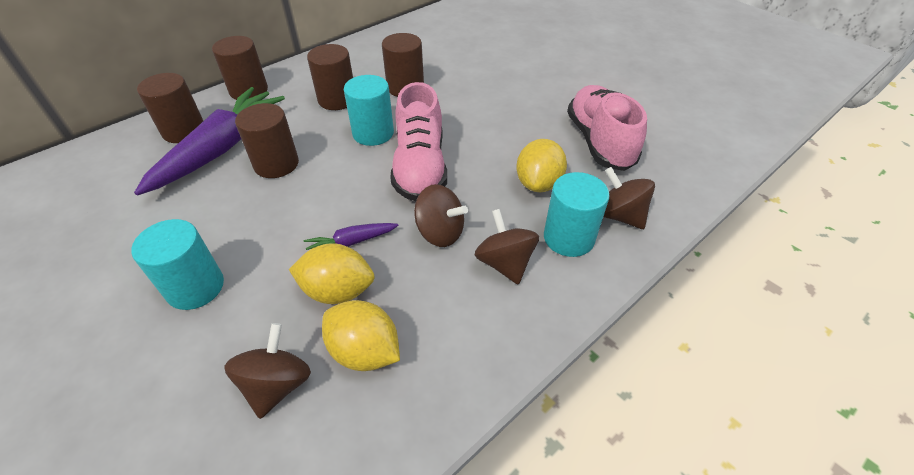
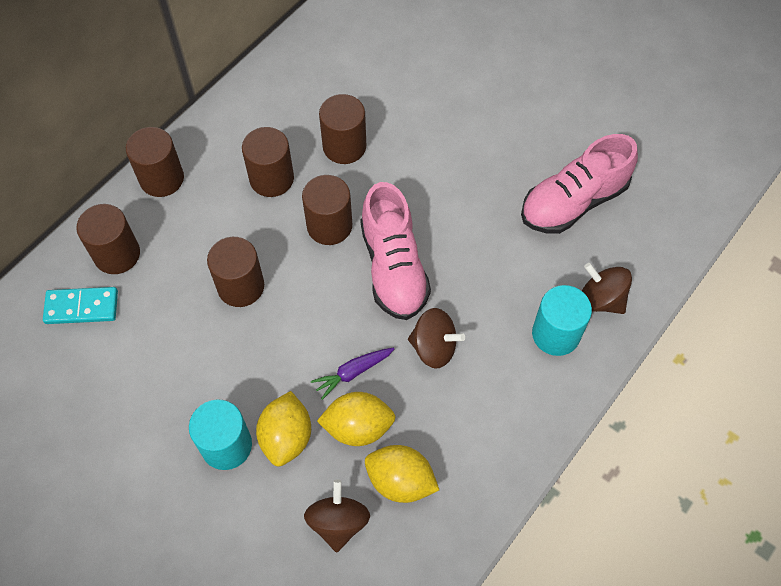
camera: 10 degrees left, 15 degrees up
(131, 161) = (82, 307): none -> turquoise domino
(220, 149) = (171, 275): purple carrot -> none
(373, 133) = (329, 226): turquoise cylinder -> brown cylinder
(504, 263) = (501, 372): brown spinning top -> none
(538, 183) = (518, 270): yellow lemon -> yellow lemon (286, 437)
(599, 142) = (573, 202): pink shoe -> pink shoe turned 105 degrees counterclockwise

